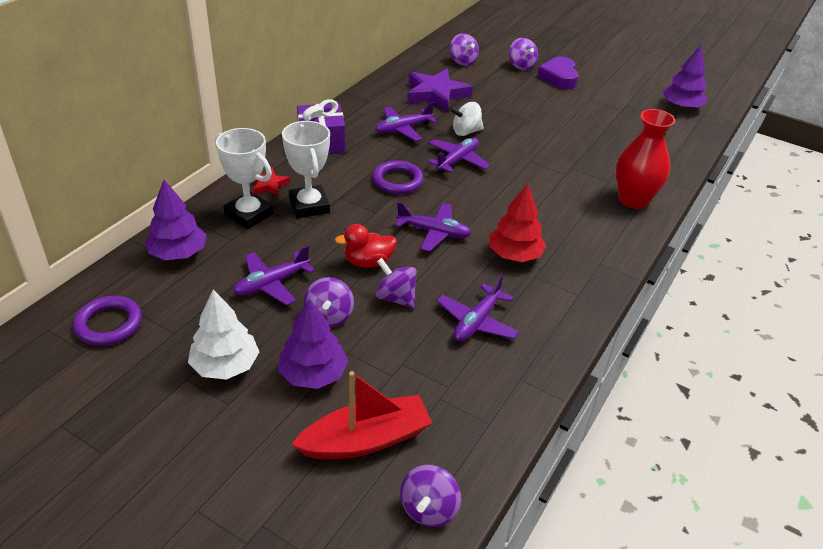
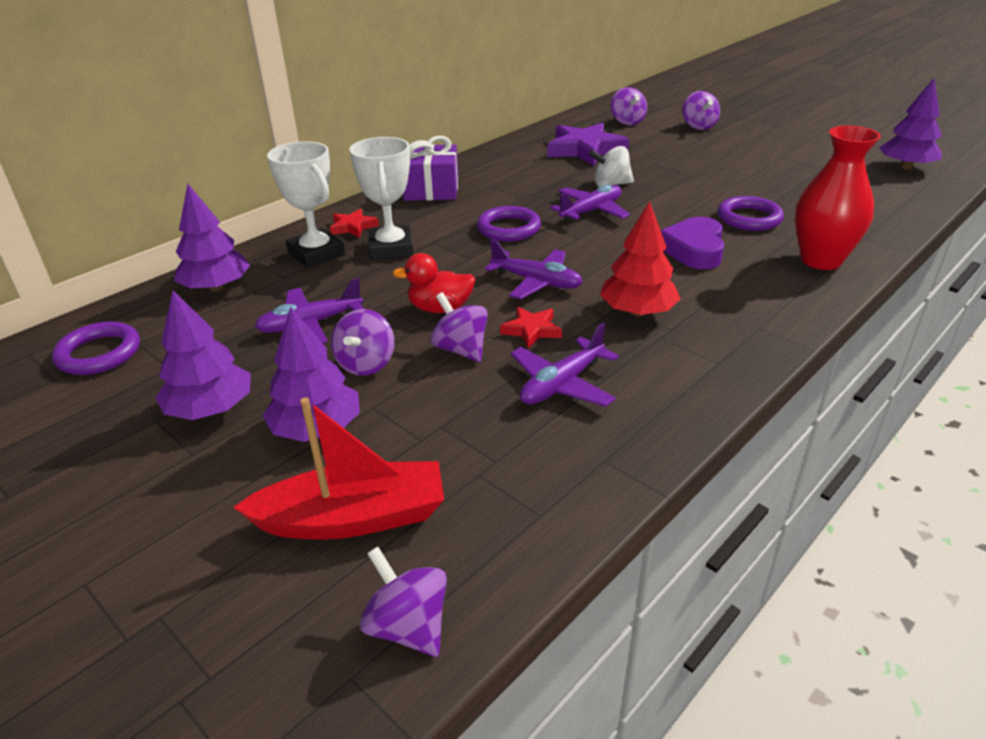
camera: 15 degrees right, 5 degrees down
(225, 365) = (211, 409): white tree -> purple tree
(403, 129) = (534, 180): purple plane -> none
(429, 509) = (408, 626): purple spinning top -> purple spinning top turned 105 degrees clockwise
(442, 277) = (531, 330): none -> red star
(559, 77) = (744, 137): purple heart -> purple heart (694, 250)
(577, 162) = (749, 218): none -> purple ring

